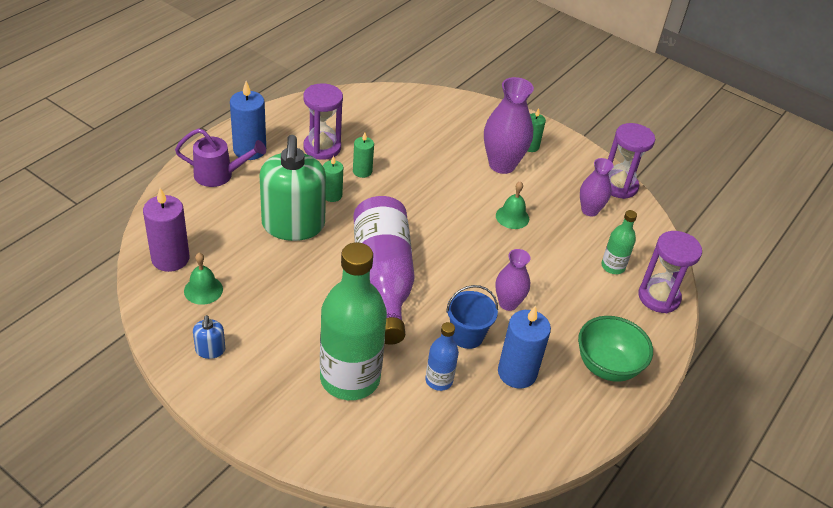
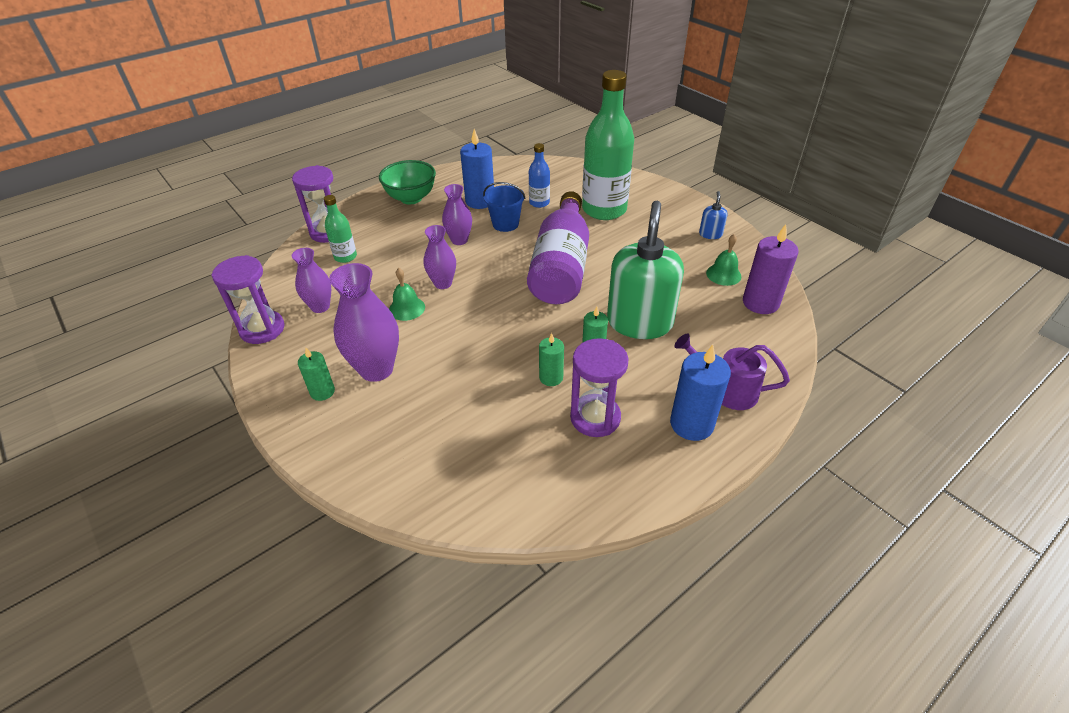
camera: 160 degrees left, 0 degrees up
(494, 246) = (443, 283): none -> purple vase

